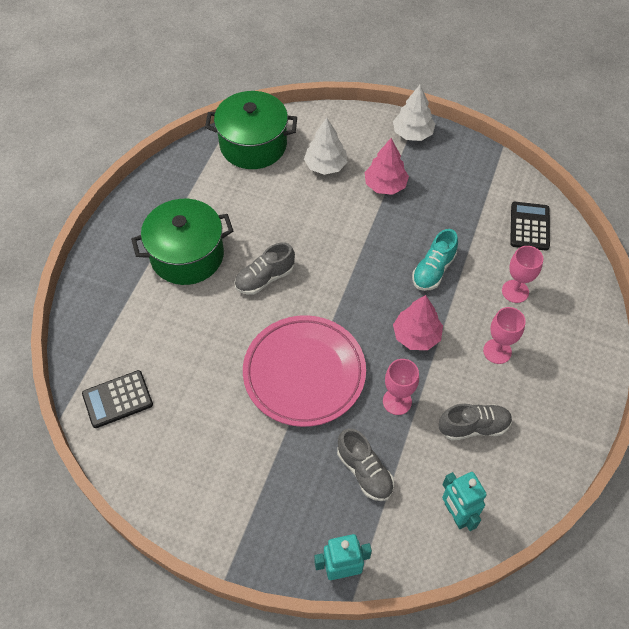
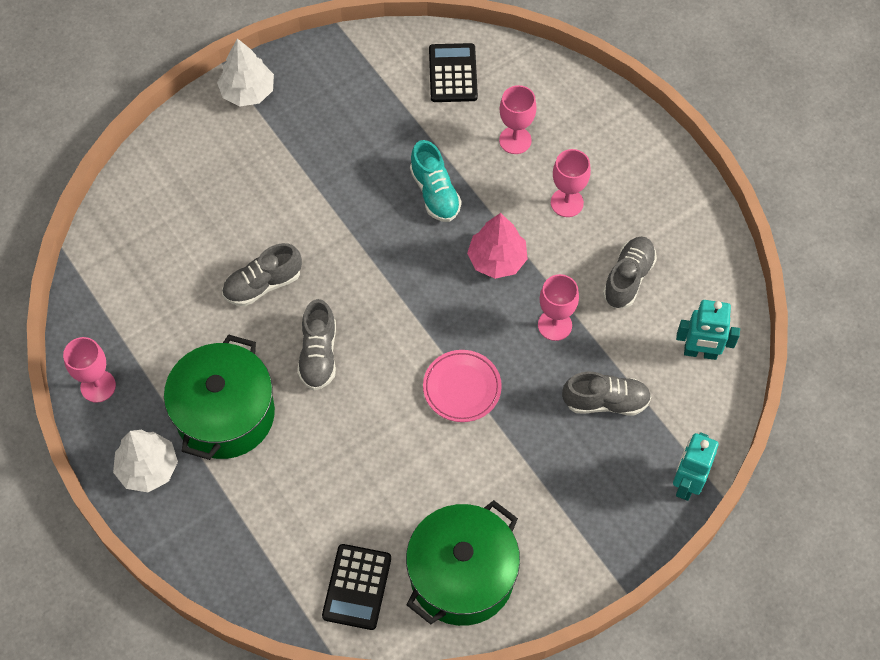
camera: 55 degrees left, 5 degrees up
(159, 184) = (98, 386): none -> pink goblet
(253, 145) = (125, 255): green pot -> green pot (462, 575)
(289, 220) = (263, 284): none -> grey shoe
(304, 373) = (462, 388): pink plate -> pink plate, size x0.52
(325, 165) = (218, 202): white tree -> white tree (148, 468)
(385, 185) = (294, 164): pink tree -> none
(529, 226) = (453, 73): black calculator -> black calculator turned 45 degrees clockwise

